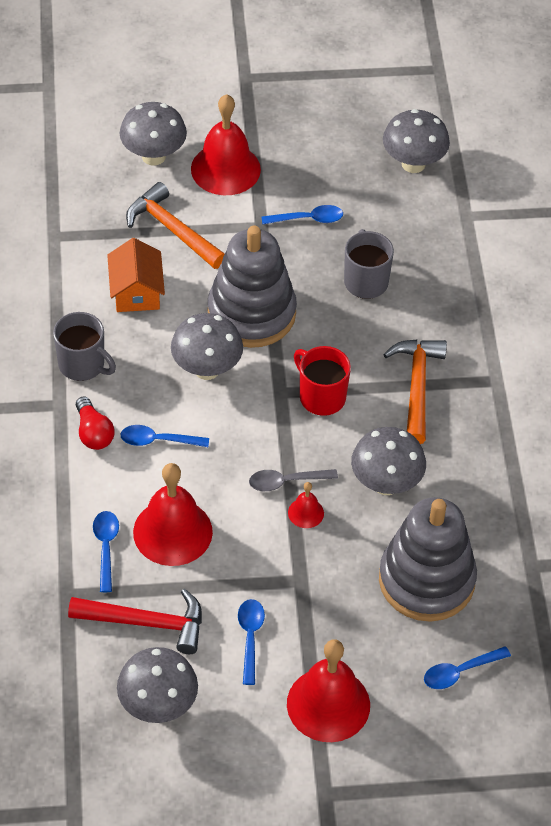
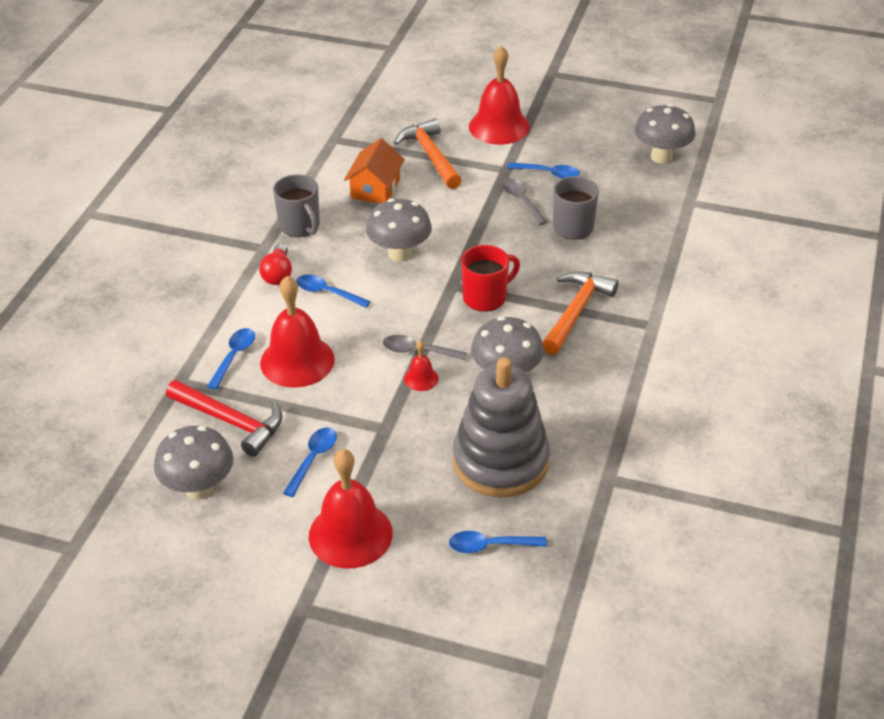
camera: 25 degrees right, 10 degrees down
(153, 156) = (445, 106): grey mushroom -> none
(251, 313) = (461, 225): grey stacking toy -> none
(297, 263) = (521, 201): none -> grey spoon
(321, 397) = (486, 297): red mug -> red mug turned 75 degrees clockwise

